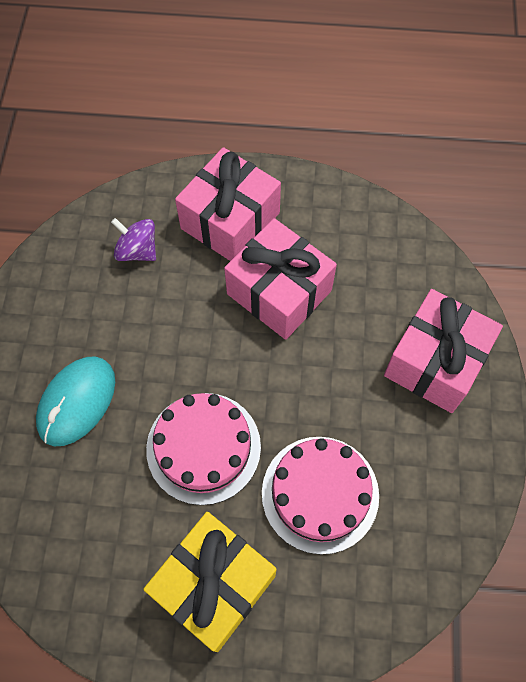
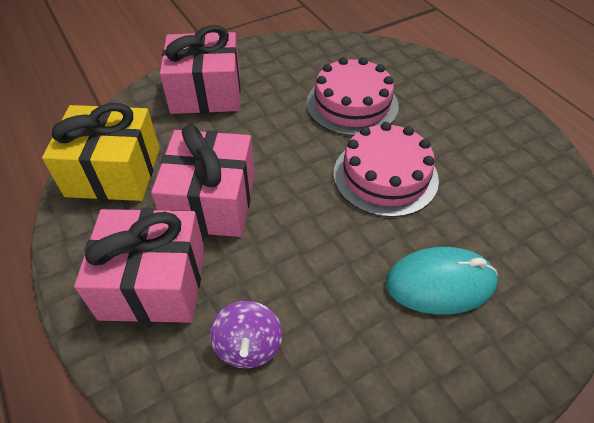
camera: 125 degrees left, 15 degrees down
(214, 585) = (460, 122): yellow gift -> yellow gift (114, 172)

